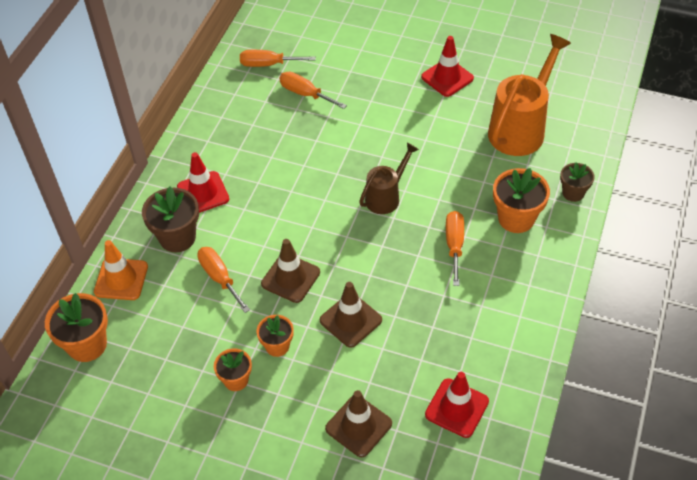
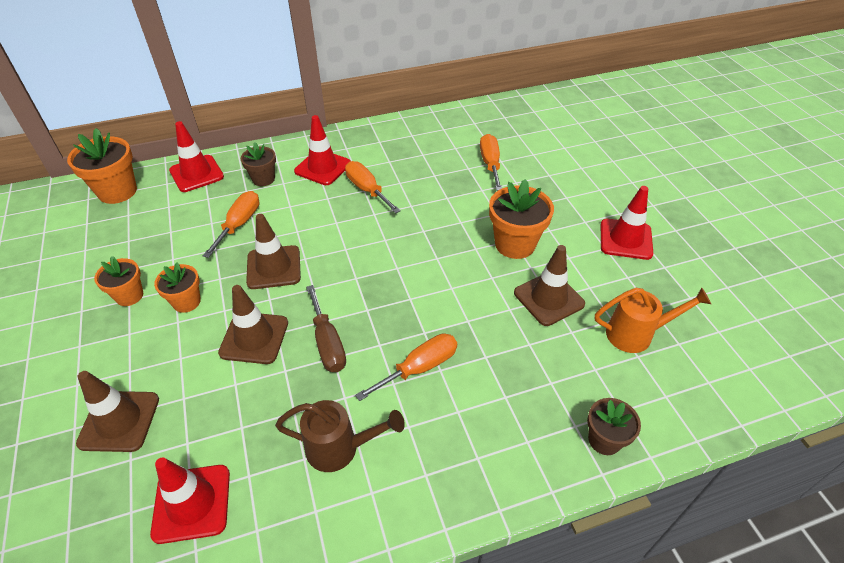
camera: 50 degrees right, 5 degrees down
(121, 279) = (196, 174): orange traffic cone -> red traffic cone
(177, 237) = (263, 179): brown flower pot -> brown flower pot, size x0.61
(268, 64) = (496, 128): orange screwdriver -> orange screwdriver (367, 190)
(386, 197) = (430, 279): brown watering can -> brown watering can (340, 448)
(392, 282) = (327, 343): none -> brown screwdriver
(458, 149) = (548, 298): none -> brown traffic cone
(516, 218) = (509, 403): orange flower pot -> orange flower pot (515, 244)
(520, 128) = (636, 334): orange watering can -> orange watering can, size x0.58

